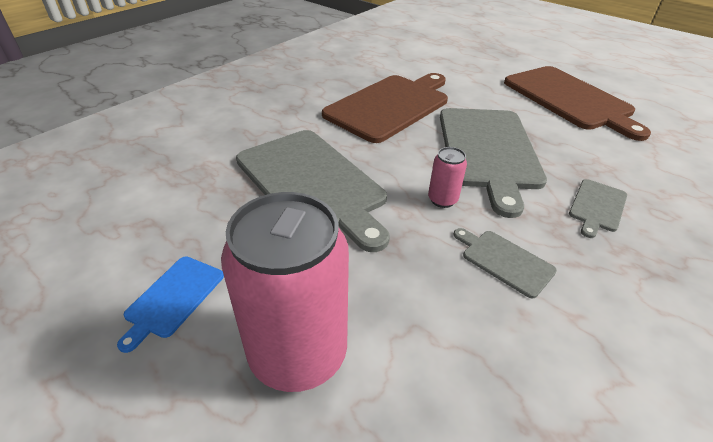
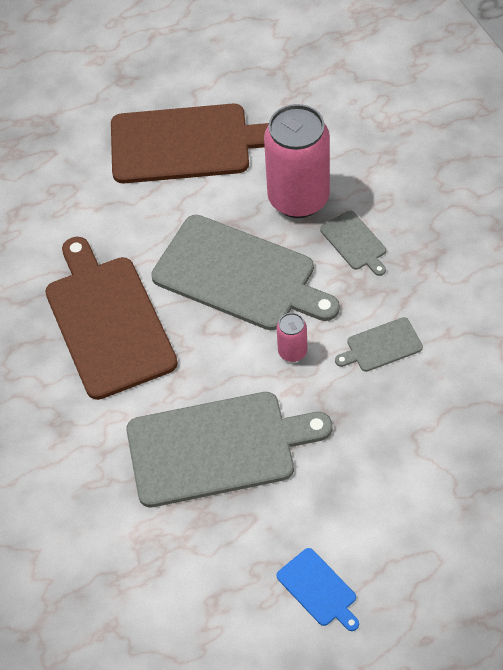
camera: 60 degrees left, 15 degrees up
(298, 354) = (405, 516): pink can -> pink can (298, 198)

